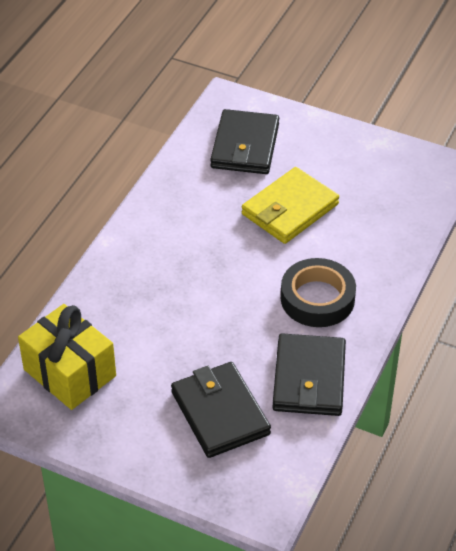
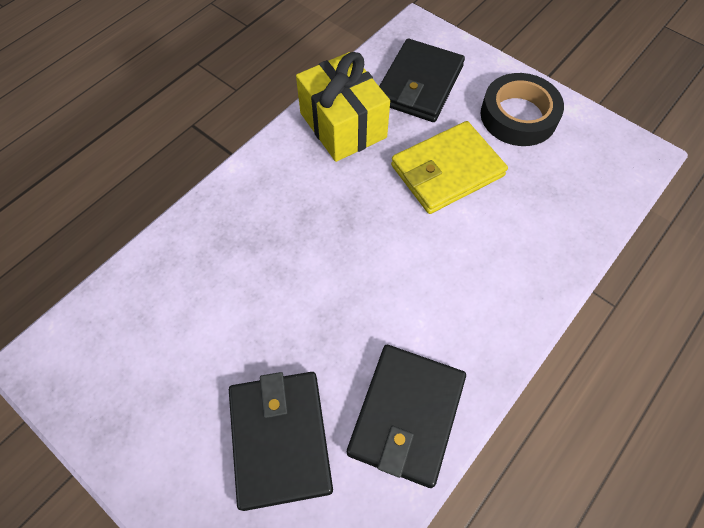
camera: 15 degrees right, 15 degrees up
(70, 372) = (127, 330): yellow gift -> yellow gift (343, 125)
(317, 298) = (448, 297): black tape -> black tape (518, 116)

